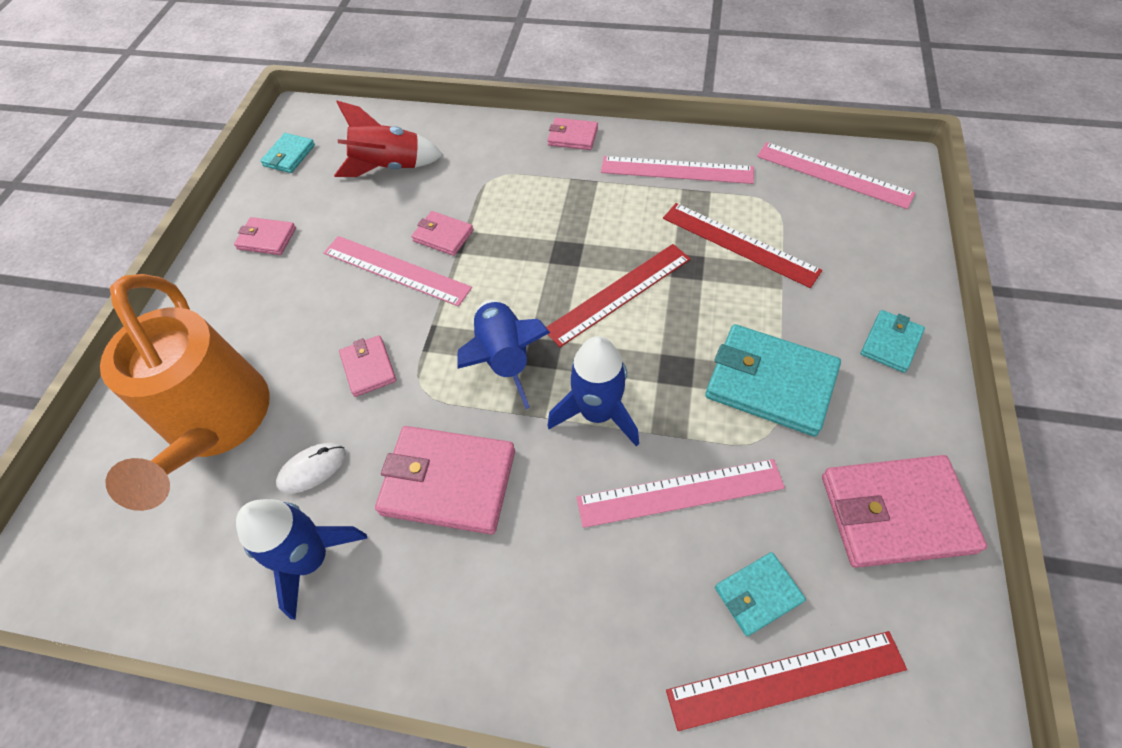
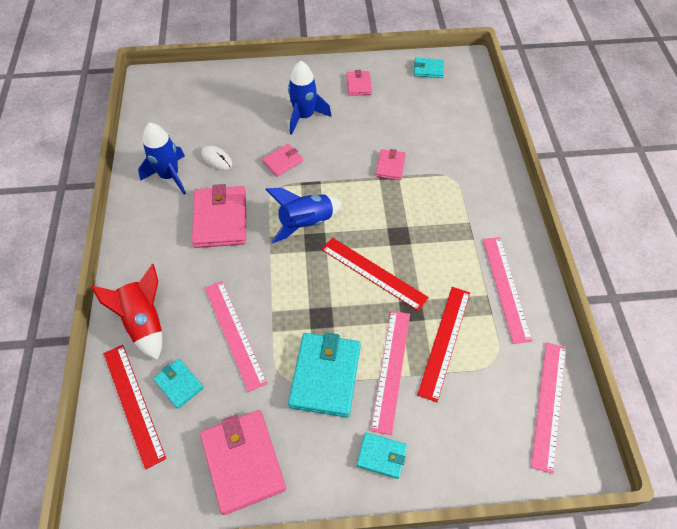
camera: 70 degrees right, 0 degrees up
(217, 425) = (233, 112): orange watering can -> none
(389, 167) = (439, 121): red rocket -> red rocket (144, 322)
(396, 270) = (355, 151): pink ruler -> pink ruler (391, 369)
(573, 137) = (513, 214): pink wallet -> none
(597, 413) = (279, 280): blue rocket -> blue rocket (304, 116)

